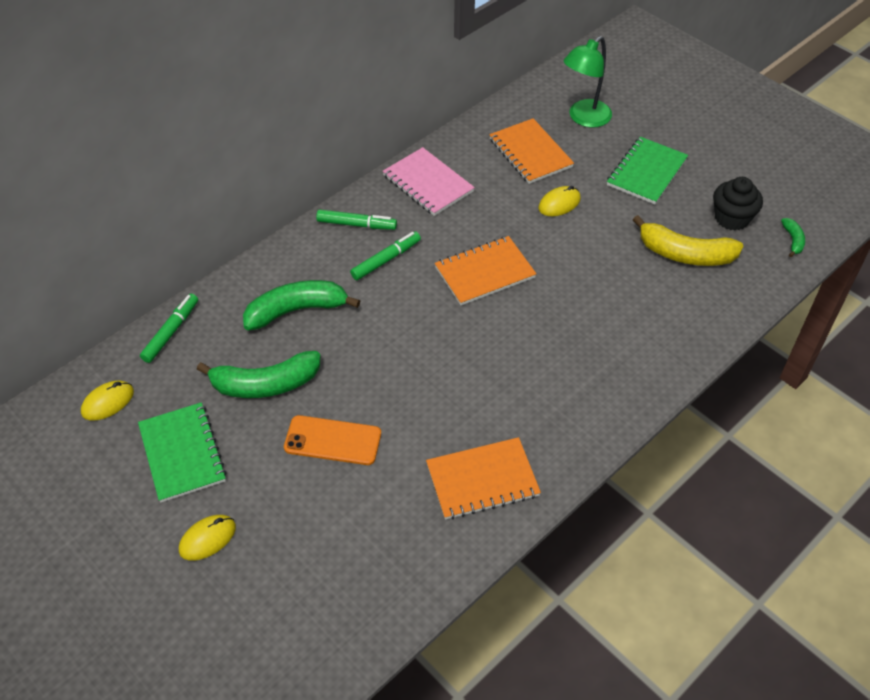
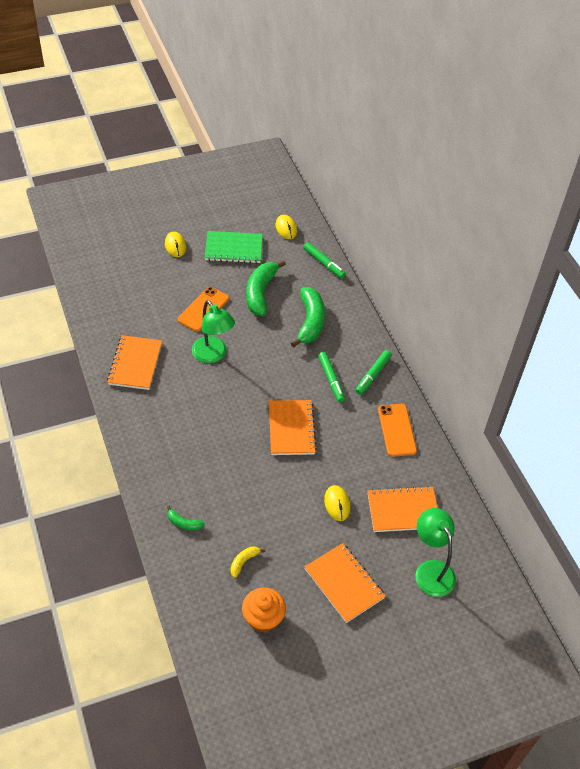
camera: 110 degrees right, 0 degrees up
(414, 394) = (213, 355): none -> green lamp
(428, 183) = (396, 430): pink notebook -> orange phone
(646, 172) = (344, 583): green notebook -> orange notebook
(685, 254) = (243, 562): yellow banana -> yellow banana, size x0.47
(731, 218) = (263, 618): black cupcake -> orange cupcake
(793, 240) = (217, 650): green banana -> green banana (184, 523)

